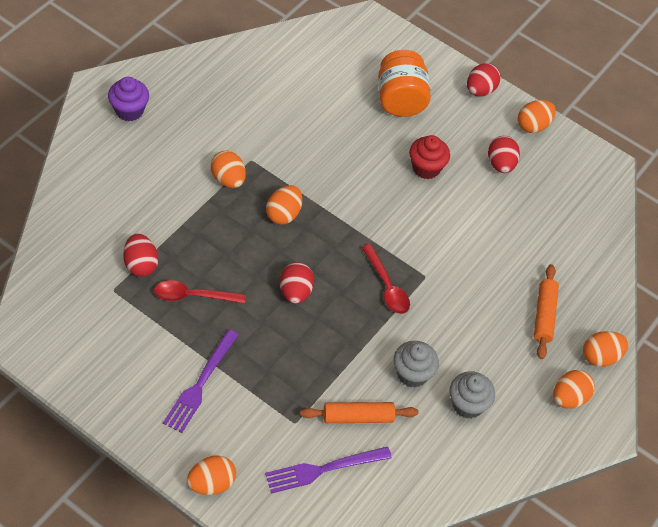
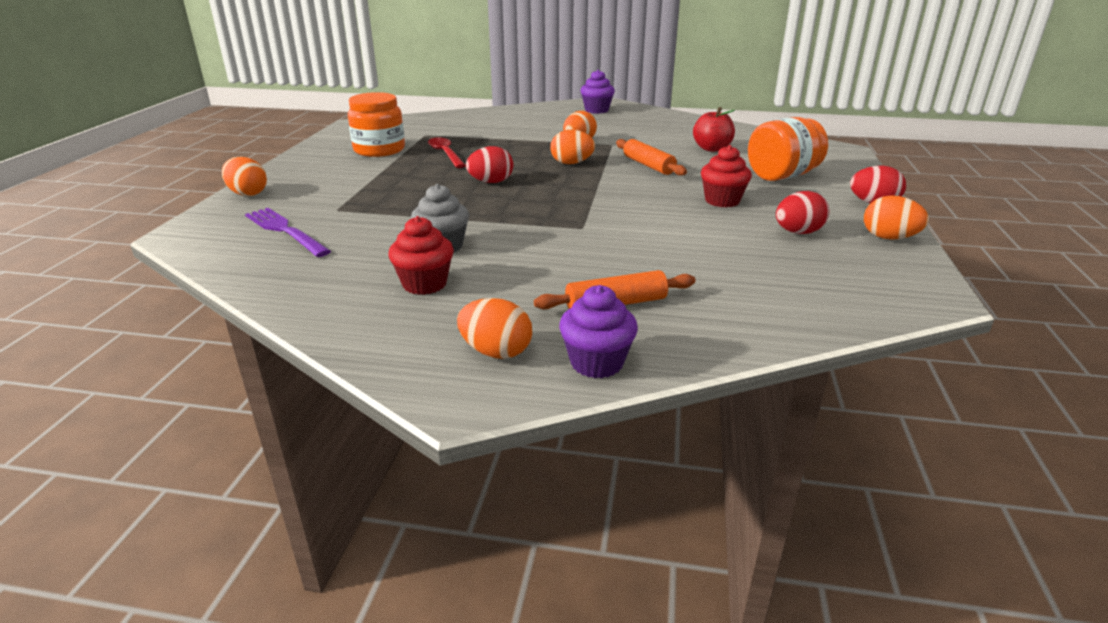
camera: 70 degrees right, 25 degrees down
(141, 265) = (458, 136): red egg -> none
(142, 346) = (379, 150): none -> orange jar
(200, 384) = (355, 171): purple fork -> none
(311, 99) = (712, 149): none -> red apple
(358, 417) = (362, 233): orange rolling pin -> orange rolling pin (648, 165)
(387, 286) = (545, 213): red spoon -> none
(467, 404) = (424, 284): grey cupcake -> red cupcake
(600, 357) = (596, 363): orange egg -> purple cupcake

